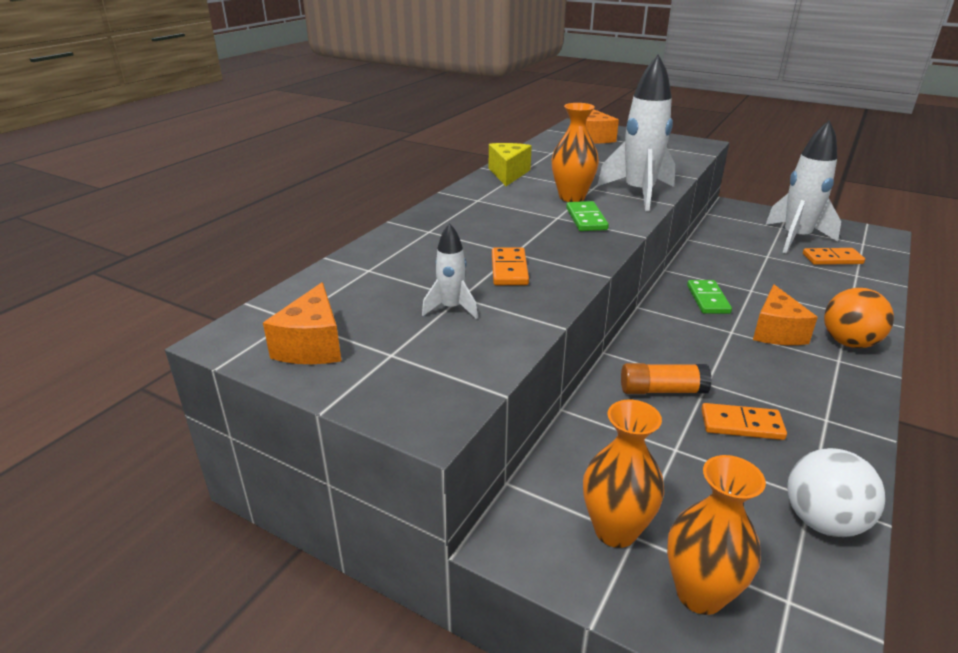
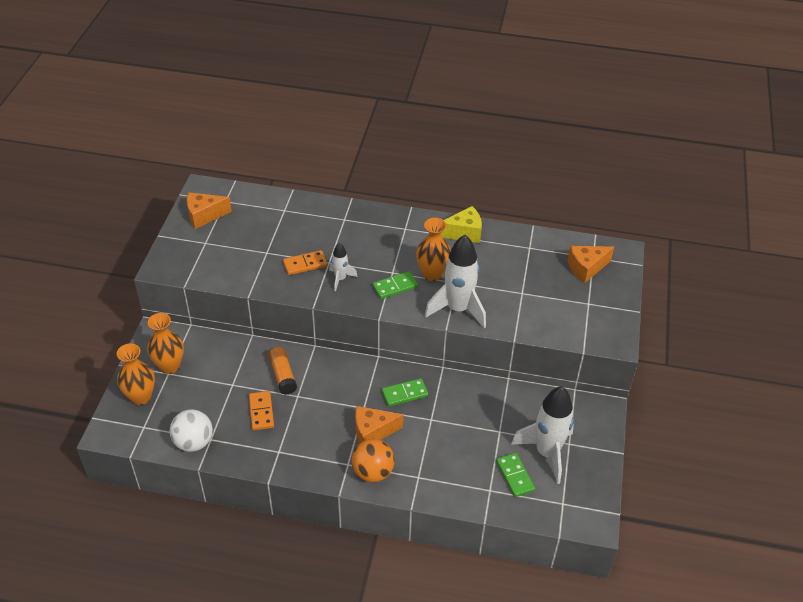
camera: 70 degrees right, 15 degrees up
(451, 308) = (253, 252): white rocket -> white rocket (340, 279)
(832, 259) = (515, 476): orange domino -> green domino

